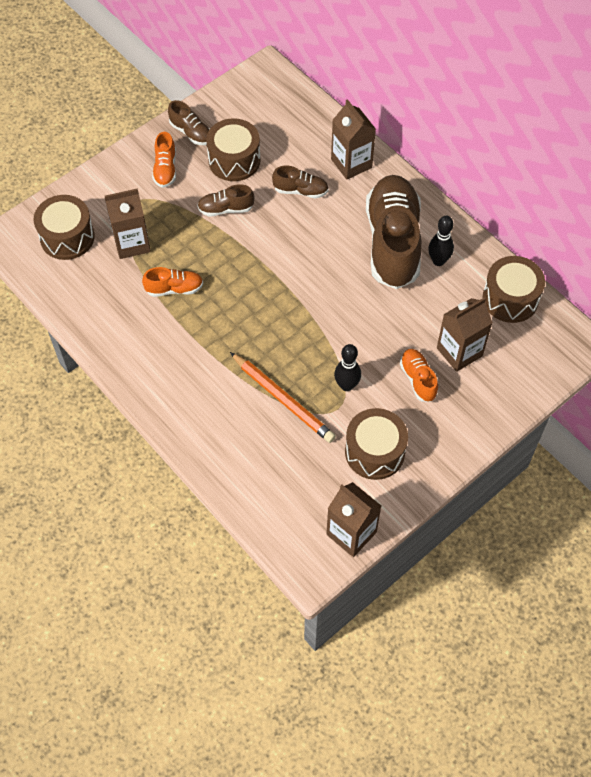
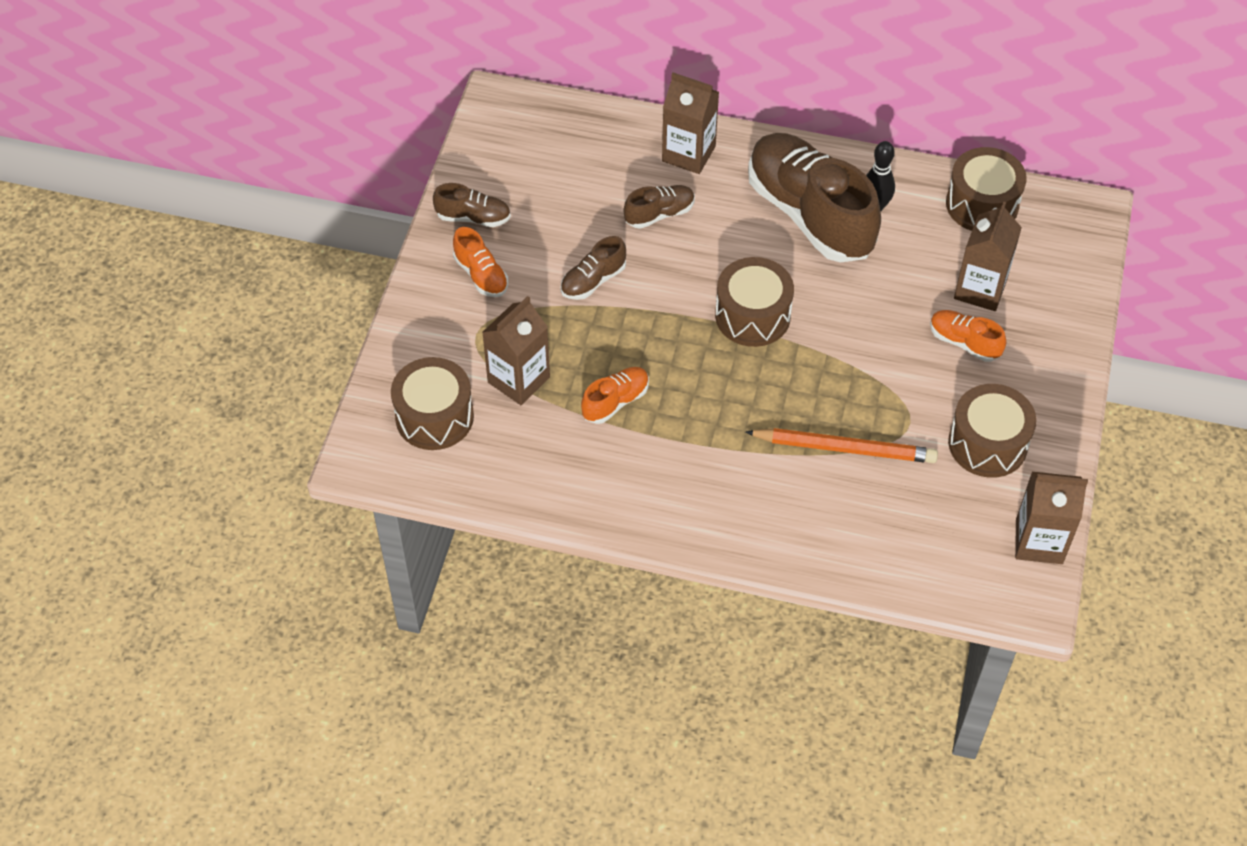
camera: 35 degrees left, 5 degrees down
(234, 160) = (553, 221): brown drum -> brown drum (752, 316)
(346, 385) = (897, 393): black bowling pin -> none

